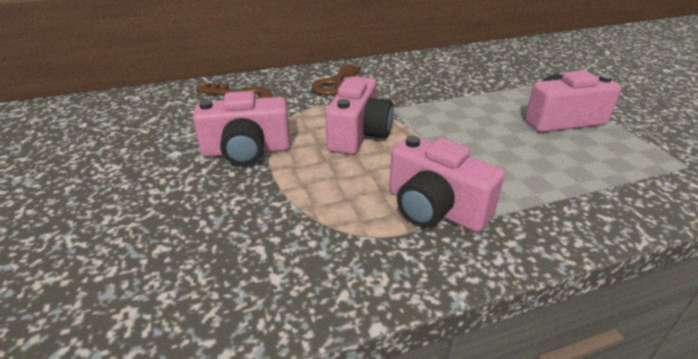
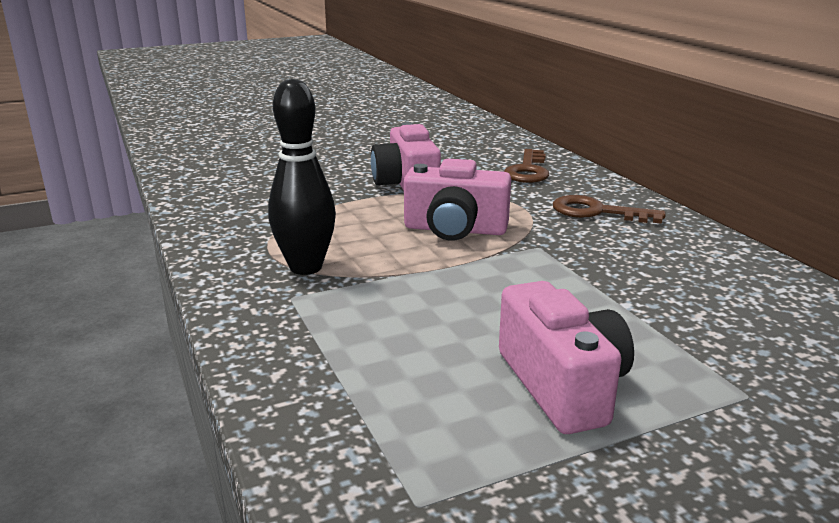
camera: 85 degrees right, 10 degrees down
(434, 208) = (306, 267): pink camera -> black bowling pin

